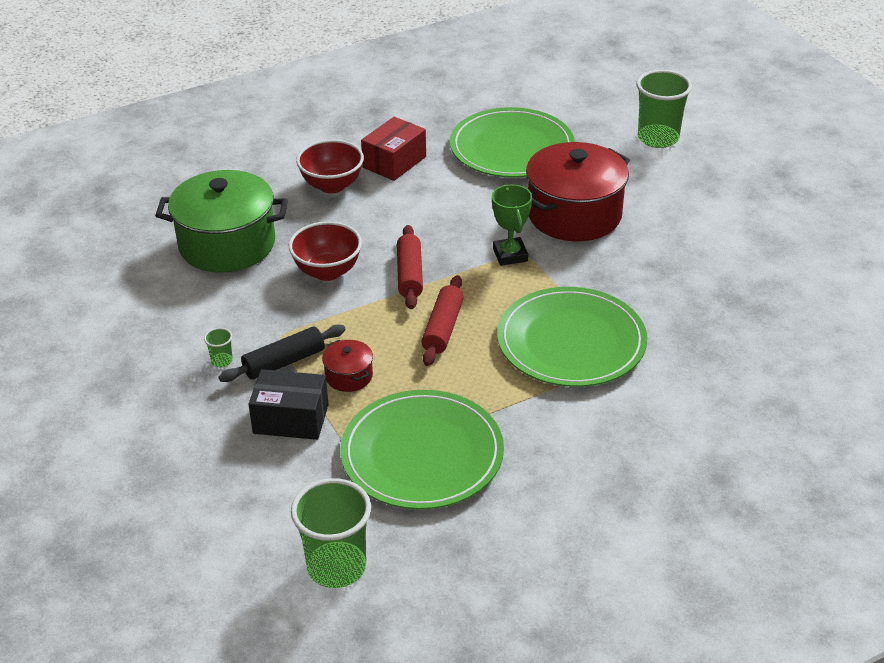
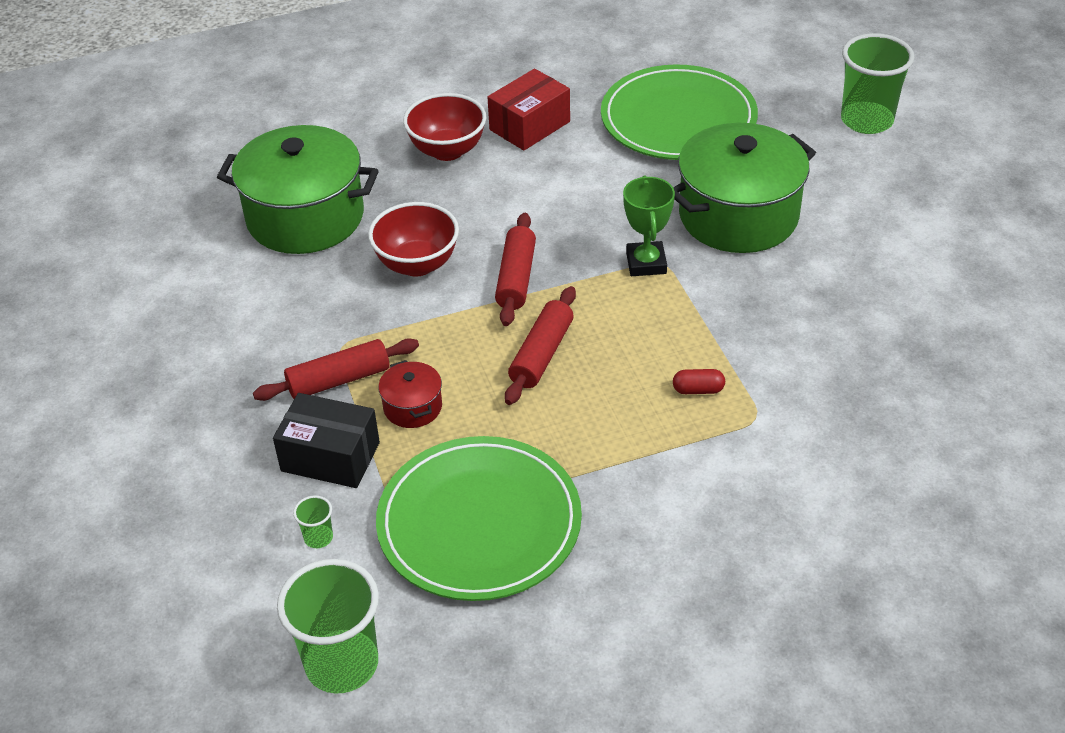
camera: 10 degrees right, 5 degrees up
(222, 361) = (265, 370): green cup -> green cup (318, 538)
(284, 362) = (339, 380): black rolling pin -> red rolling pin
(571, 342) = (698, 390): green plate -> red capsule
(574, 215) = (738, 216): red pot -> green pot

